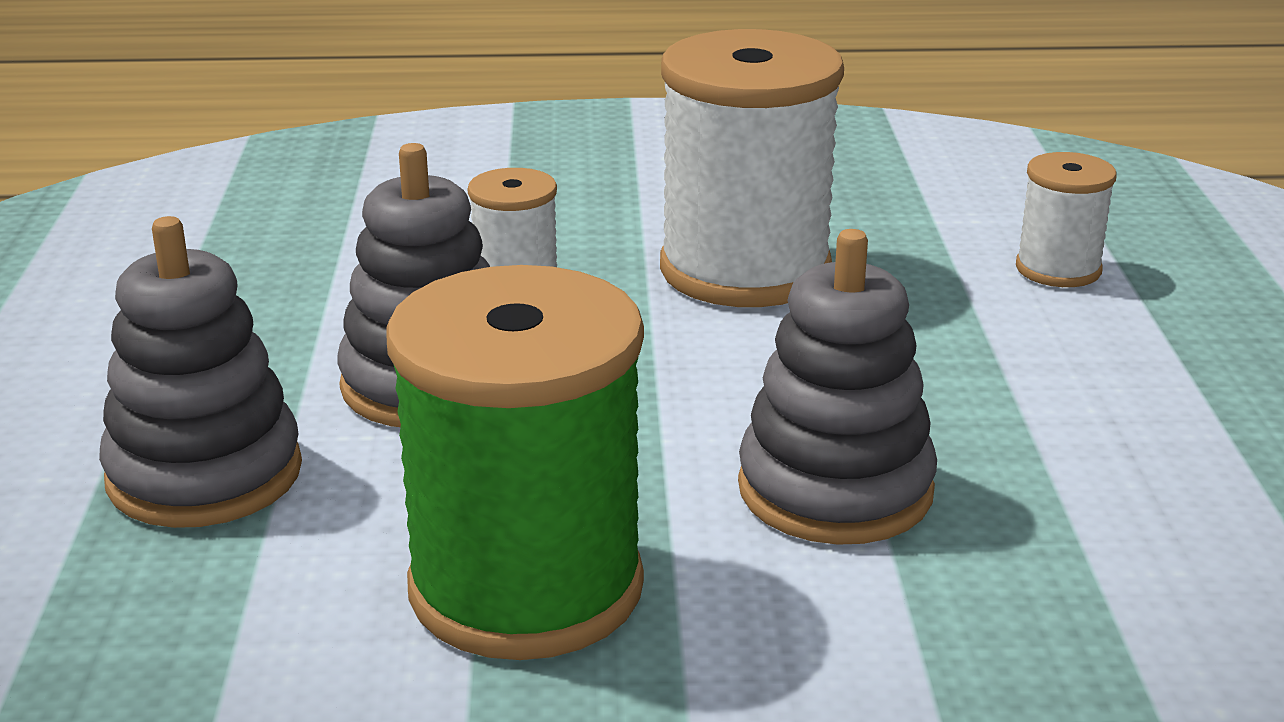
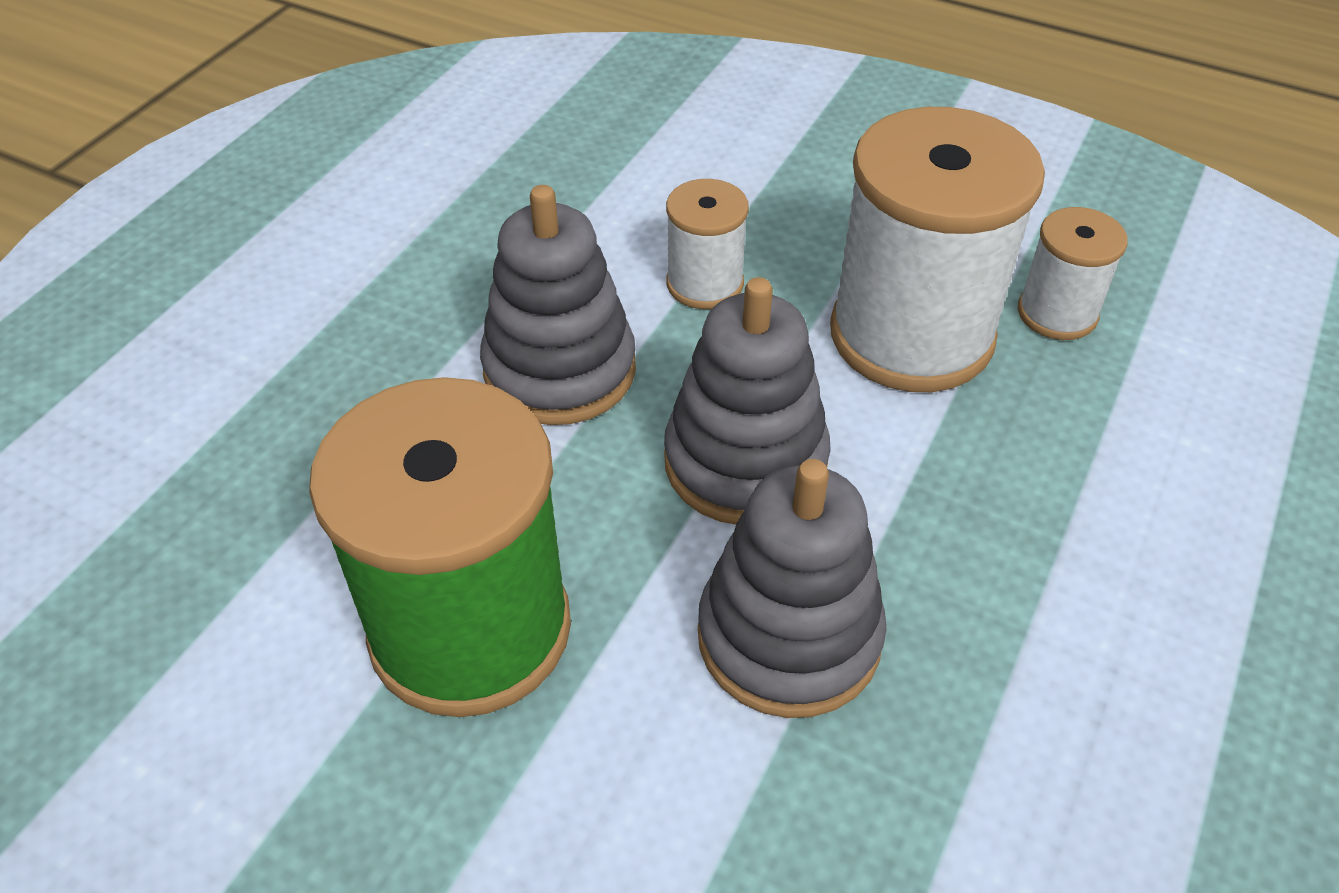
camera: 30 degrees right, 20 degrees up
(205, 474) = (341, 400): grey stacking toy -> grey stacking toy (745, 462)
(1058, 269) = (1215, 448): white spool -> white spool (1057, 313)

